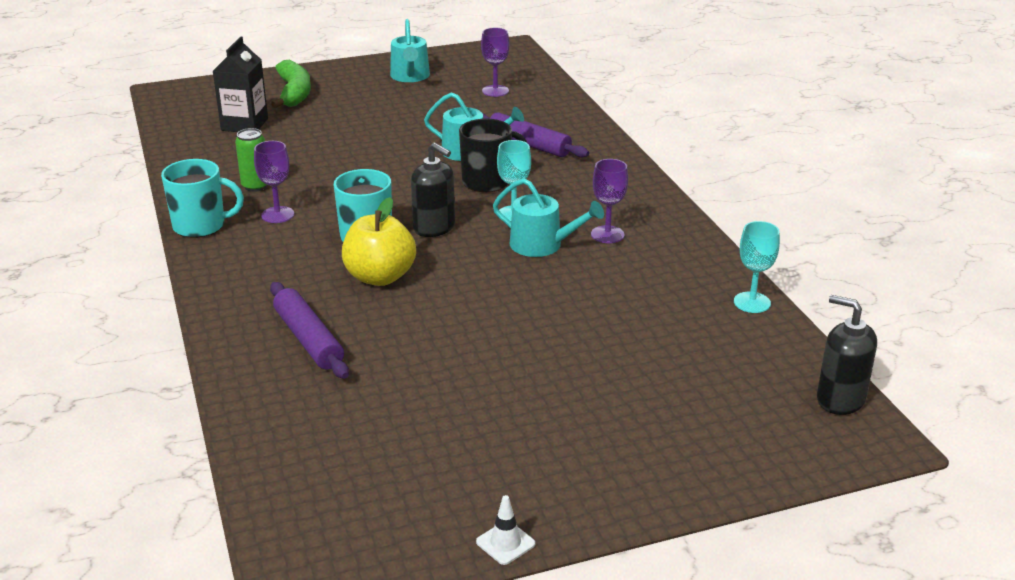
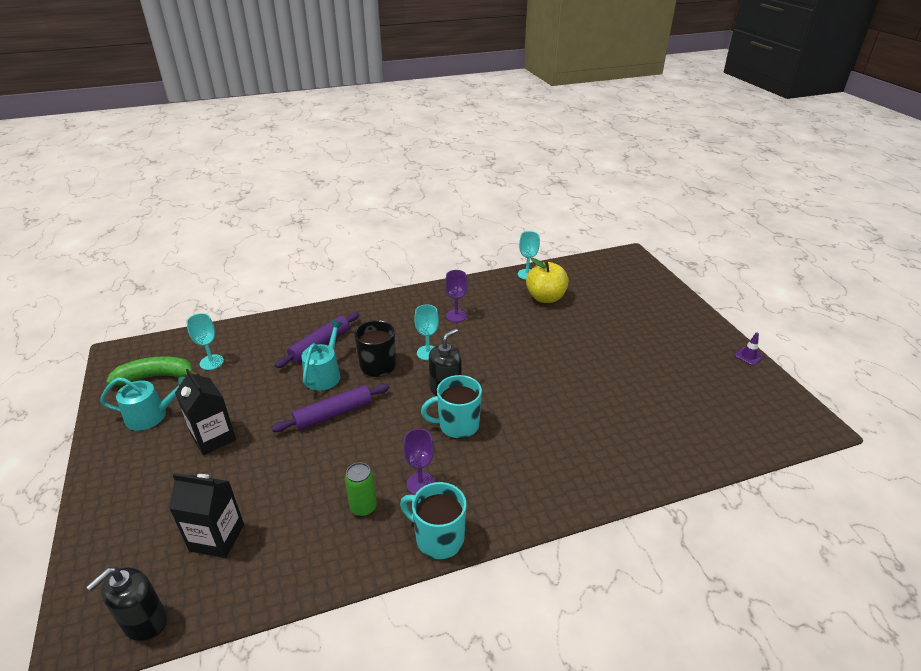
camera: 90 degrees left, 5 degrees up
(201, 226) = (438, 538): turquoise mug -> turquoise mug turned 60 degrees counterclockwise
(294, 93) = (149, 504): green banana -> green banana (156, 377)
(309, 339) = (600, 444): purple rolling pin -> purple rolling pin (333, 414)
(373, 107) = (213, 437): none -> black carton
(380, 277) = (515, 414): yellow apple -> yellow apple (545, 298)
(495, 91) = (211, 362): purple goblet -> turquoise goblet
(505, 543) = (748, 356): white traffic cone -> purple traffic cone
(542, 245) = (469, 341): turquoise watering can -> none
(840, 399) = (604, 260): black soap dispenser -> black soap dispenser (145, 622)

